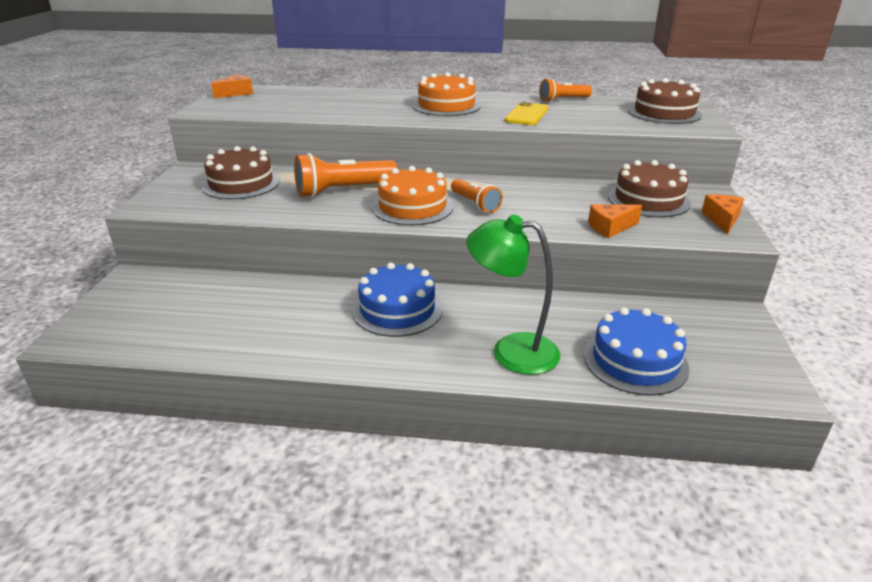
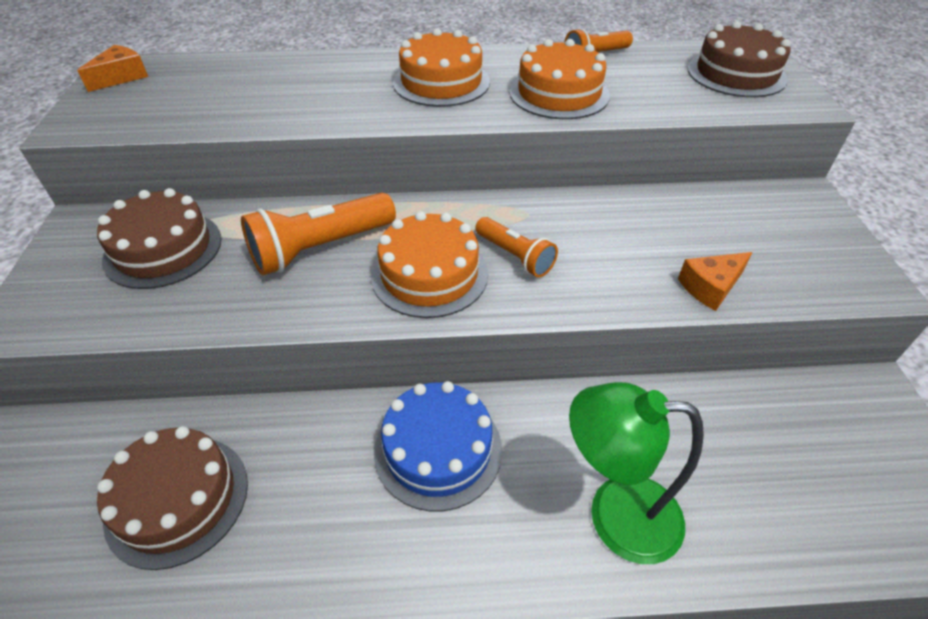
camera: 10 degrees left, 15 degrees up
(527, 114) = (559, 93): yellow phone -> orange cake
(635, 361) = (780, 508): blue cake -> none
(648, 200) = (739, 221): brown cake -> brown cake (177, 499)
(722, 219) = (843, 251): orange cheese -> none

